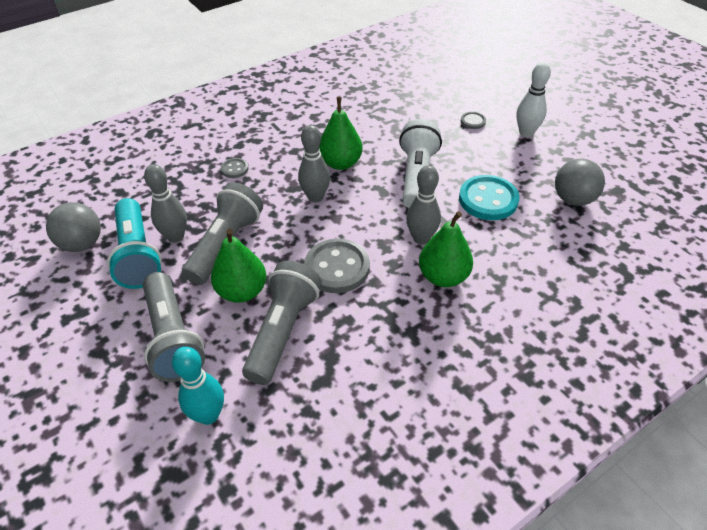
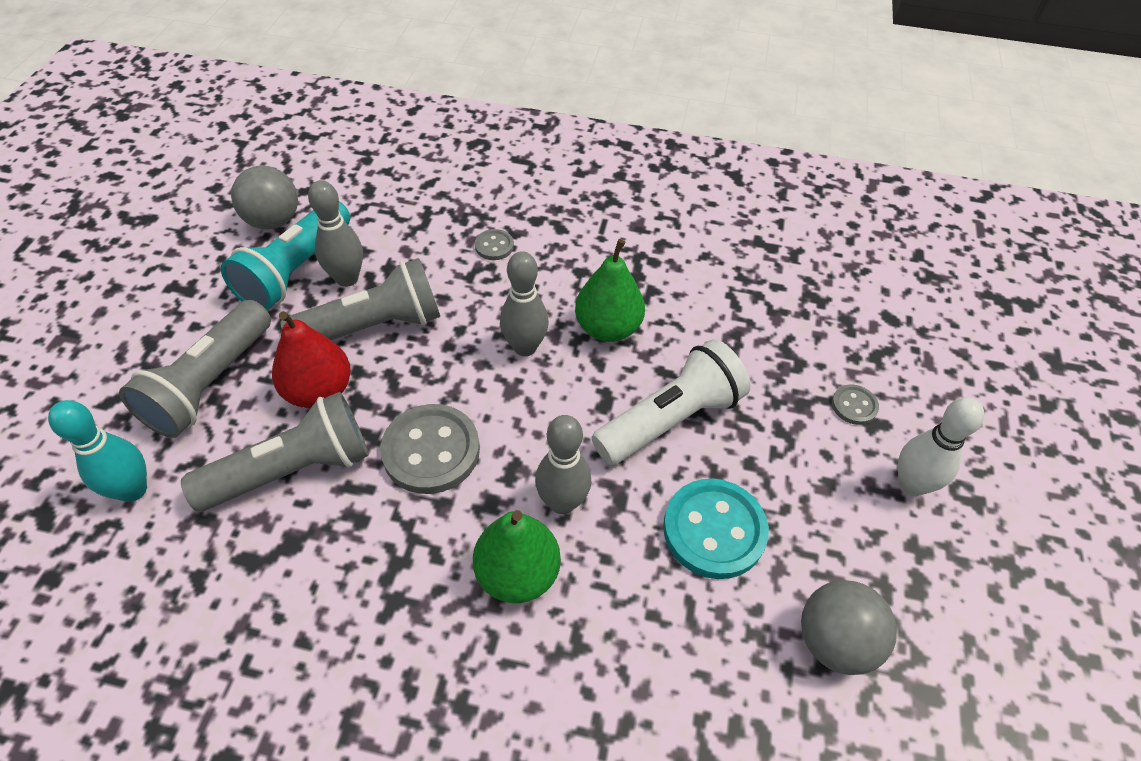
camera: 45 degrees right, 5 degrees up
(242, 291) = (319, 391): green pear -> red pear

